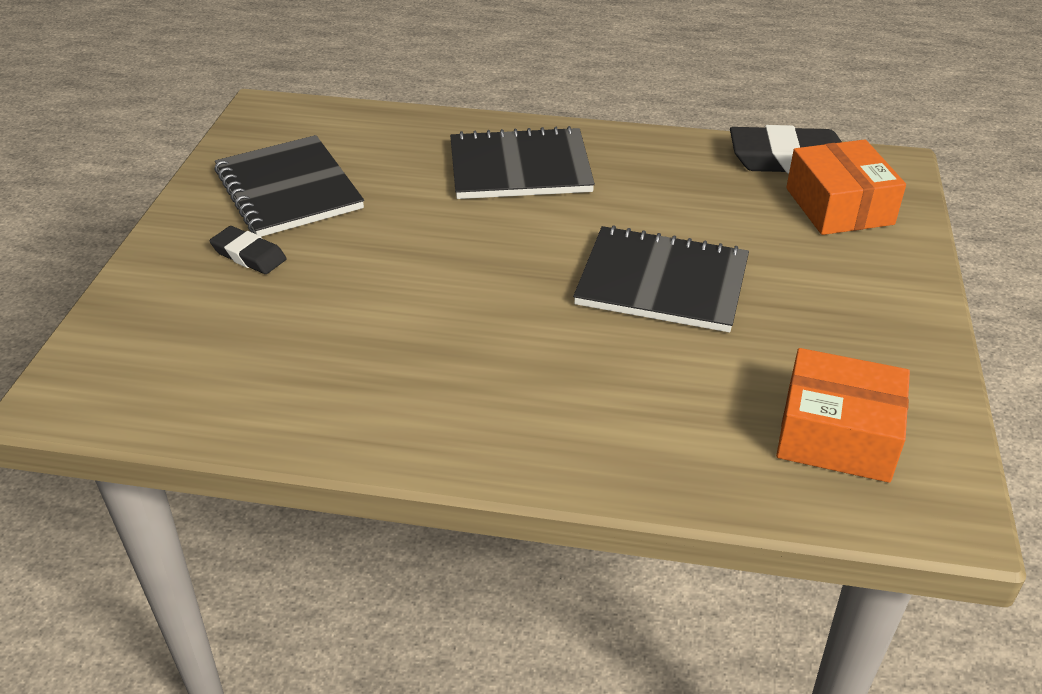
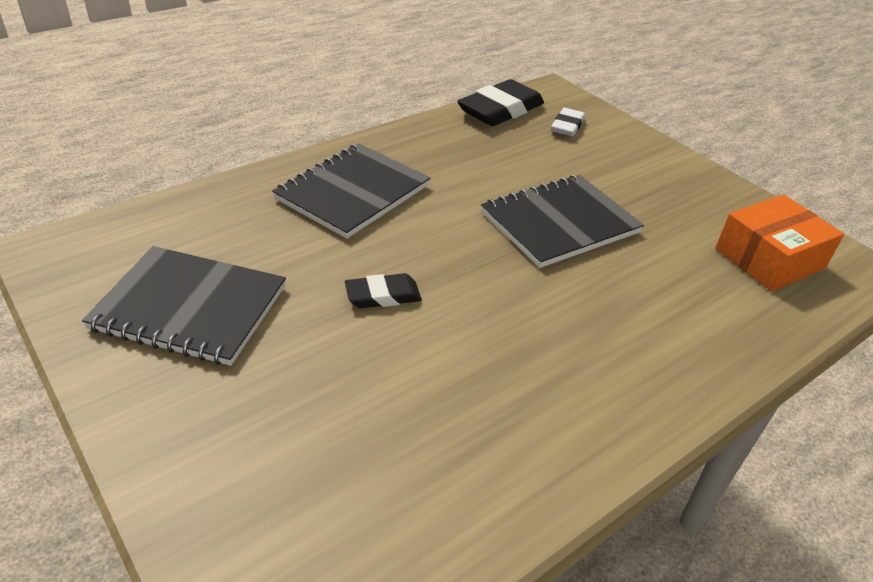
camera: 50 degrees left, 0 degrees up
(249, 255) = (246, 386): black eraser -> black eraser (383, 295)
(839, 206) = (567, 126): orange box -> white eraser

